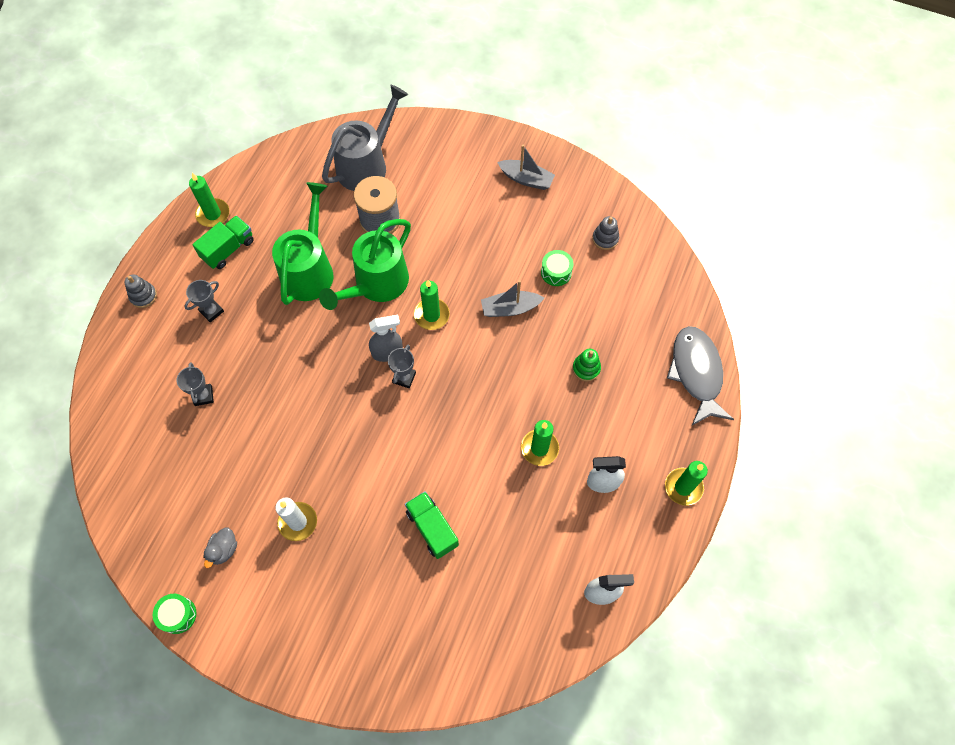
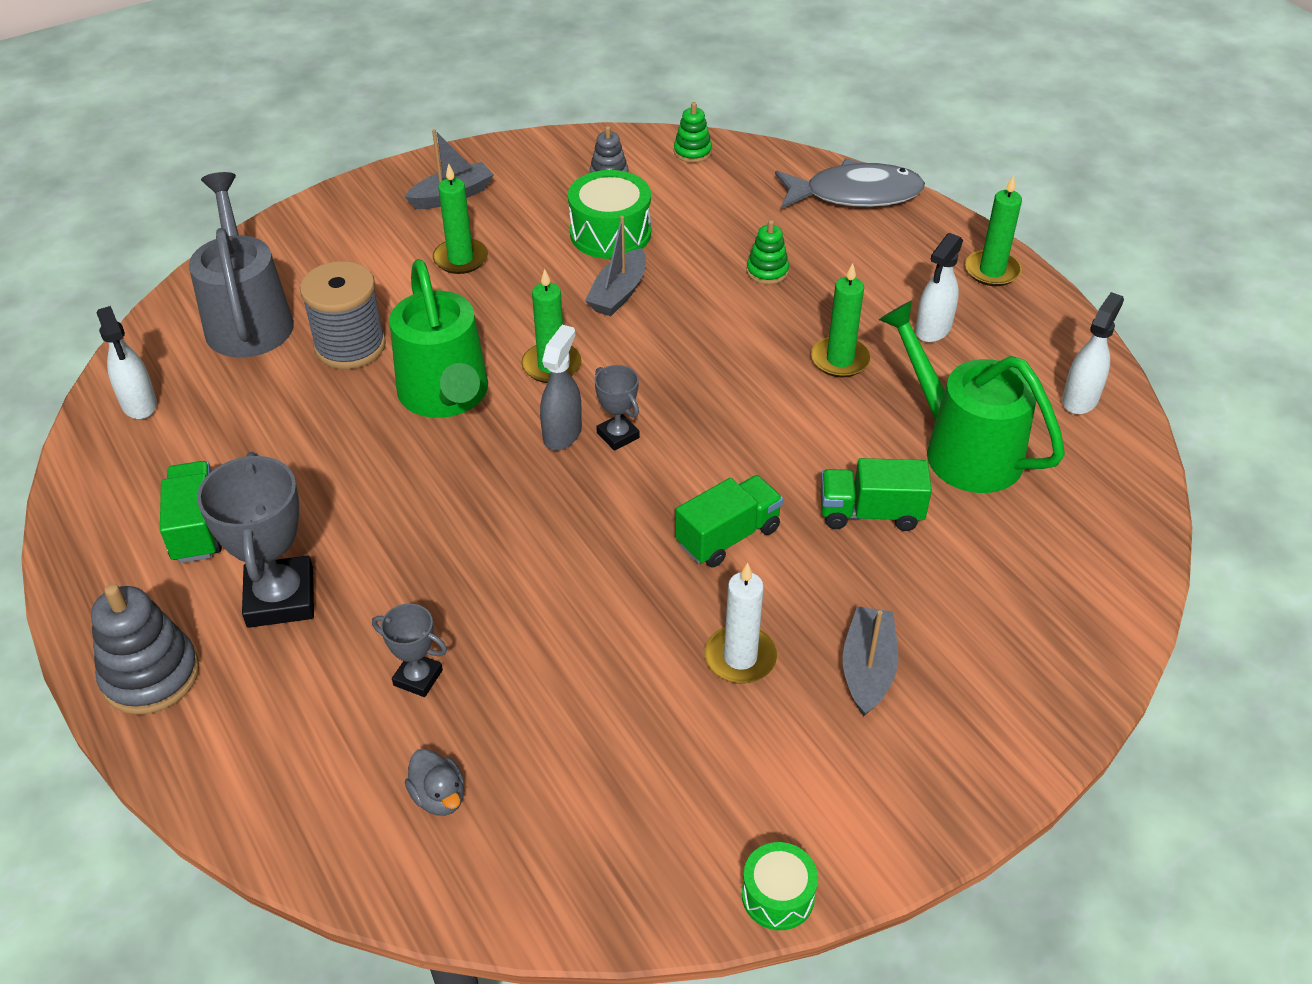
camera: 55 degrees left, 20 degrees down
(143, 296) = (150, 675): grey stacking toy -> grey stacking toy, size x1.72
(211, 311) = (280, 598): grey trophy -> grey trophy, size x1.88
(213, 214) = (113, 517): green candle -> green candle (460, 259)
(224, 550) = (711, 775): grey duck -> grey duck (439, 796)
(282, 169) = (139, 404): none -> white spray bottle
(309, 269) = (341, 452): green watering can -> green watering can (961, 448)
(327, 584) = (867, 669): none -> grey boat
(370, 470) = (728, 536): none -> green truck
(556, 272) = (610, 233): green drum -> green drum, size x1.72
(664, 265) = (692, 152): none -> green stacking toy
(696, 373) = (855, 194): grey fish -> grey fish turned 150 degrees clockwise

